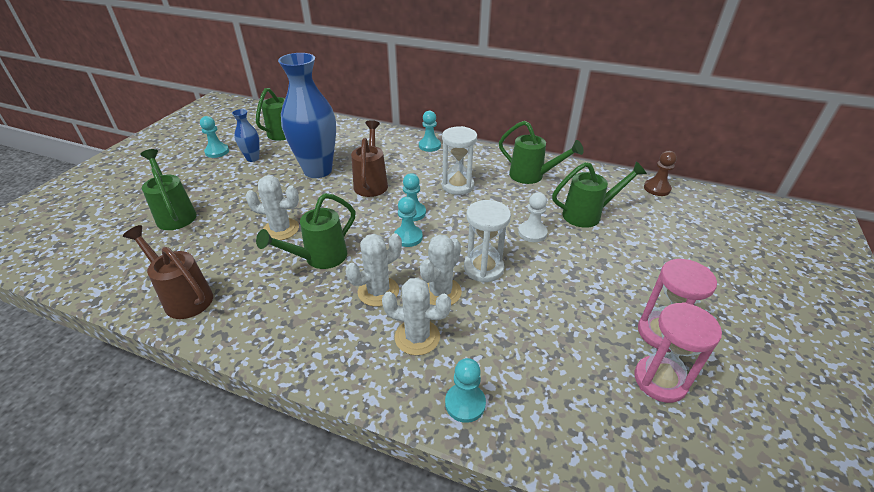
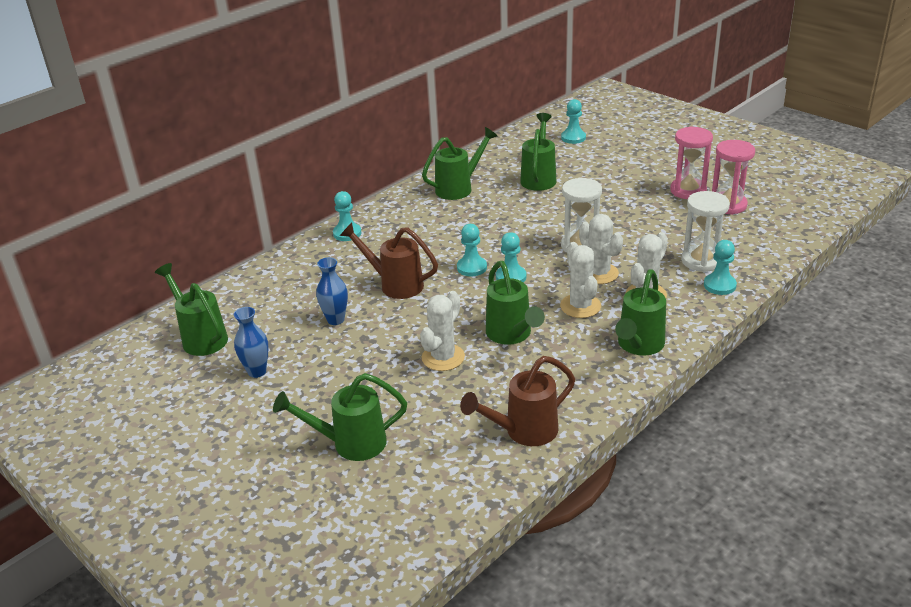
camera: 65 degrees left, 5 degrees down
(217, 152) = (206, 405): turquoise pawn -> turquoise pawn (573, 138)
(318, 170) = (336, 320): blue vase -> blue vase, size x0.46
(321, 349) = (638, 346): none -> green watering can
(457, 186) = (443, 232): white hourglass -> white hourglass (701, 261)
(532, 233) = (546, 210): white pawn -> none
(657, 188) = (524, 136): brown pawn -> none

